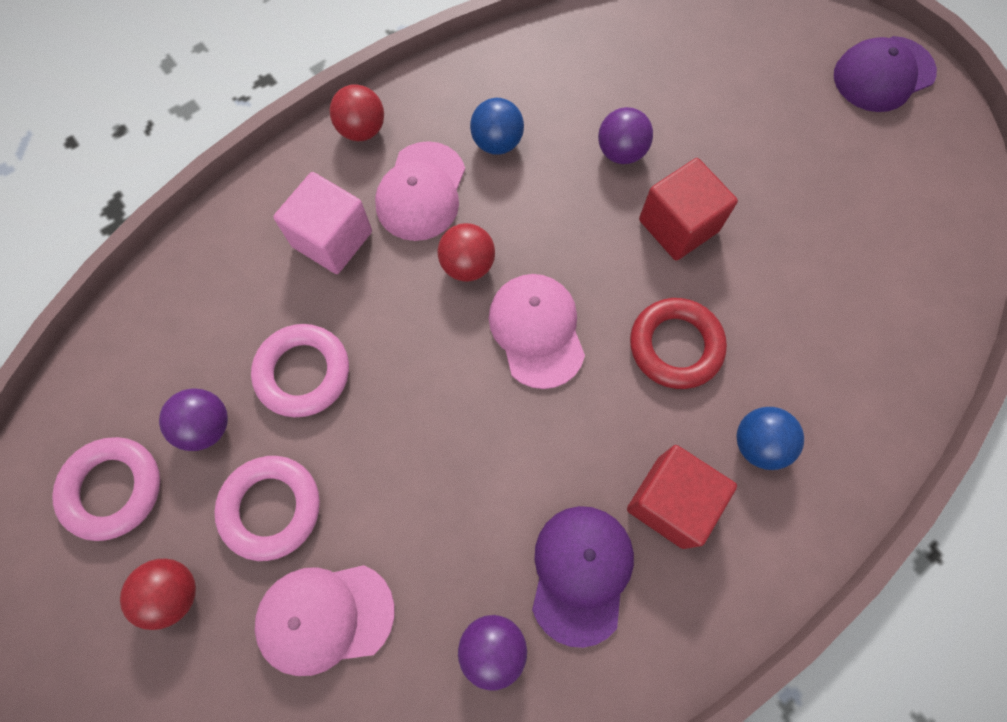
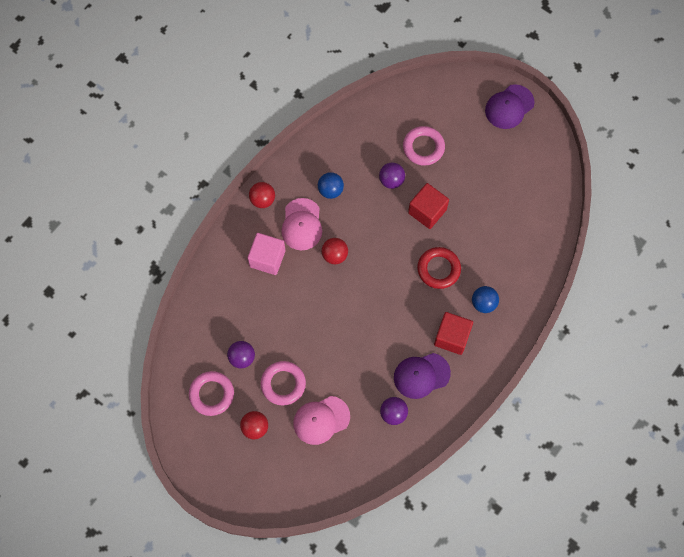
camera: 15 degrees left, 0 degrees up
(303, 373) = (276, 324): pink ring -> pink ring (423, 147)
(537, 331) = (375, 278): pink cap -> none
(581, 573) = (421, 375): purple cap -> purple cap turned 105 degrees counterclockwise

